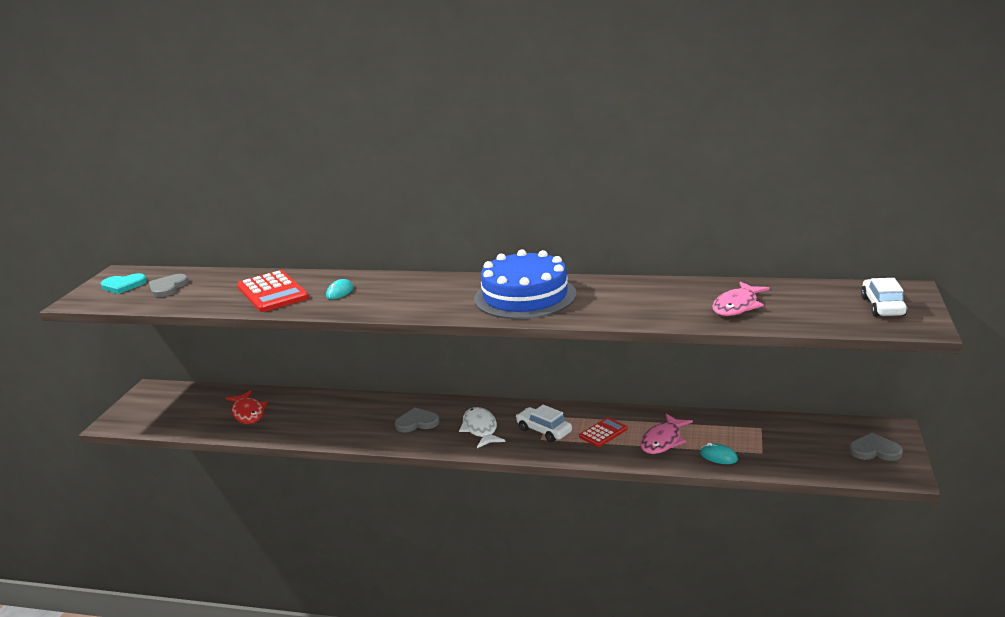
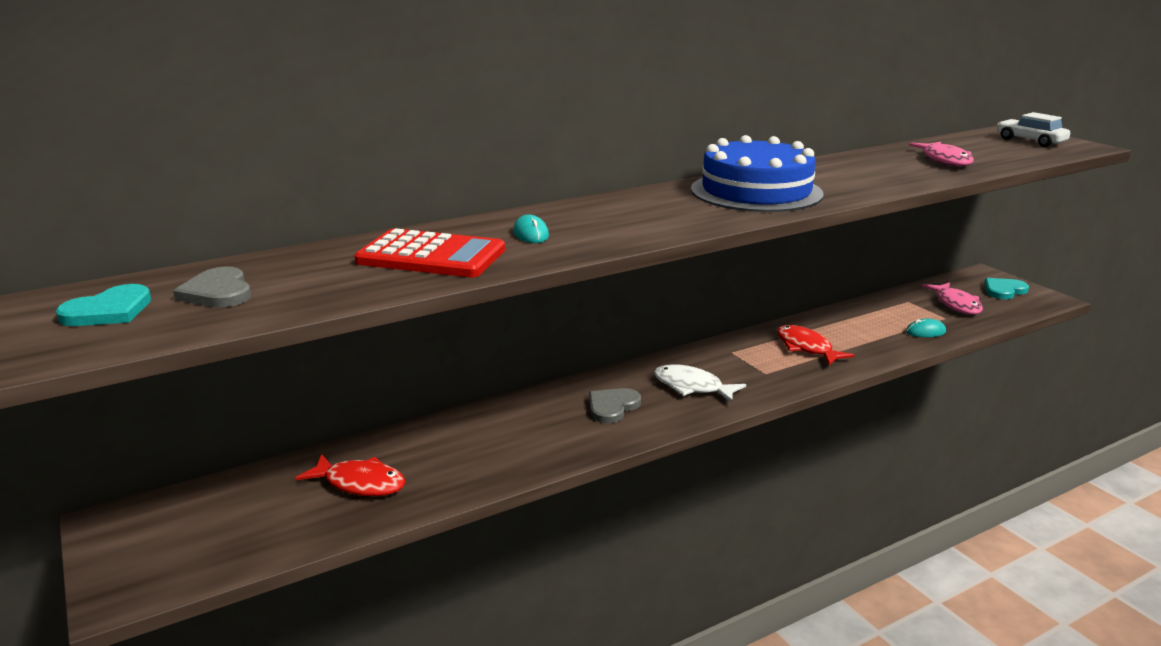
camera: 45 degrees left, 0 degrees up
(544, 431) = (754, 365): white car -> none
(603, 433) = (806, 348): red calculator -> red fish
(663, 441) = (864, 336): pink fish -> pink fish (956, 304)
(874, 450) = (1004, 290): grey heart -> turquoise heart

